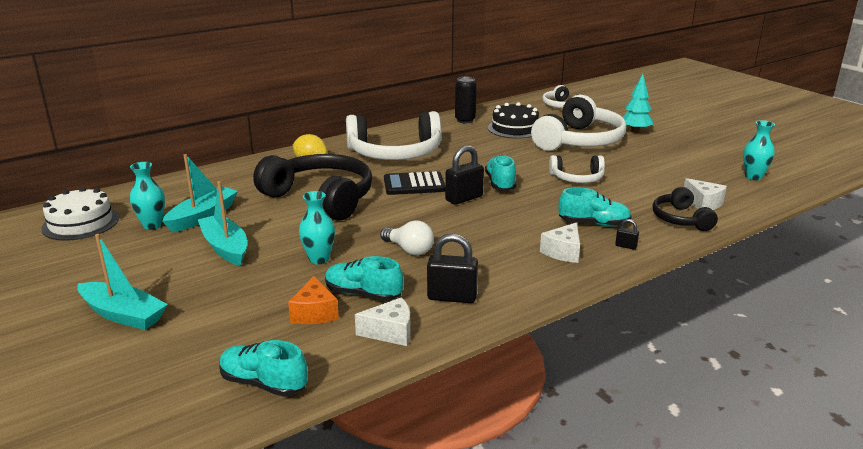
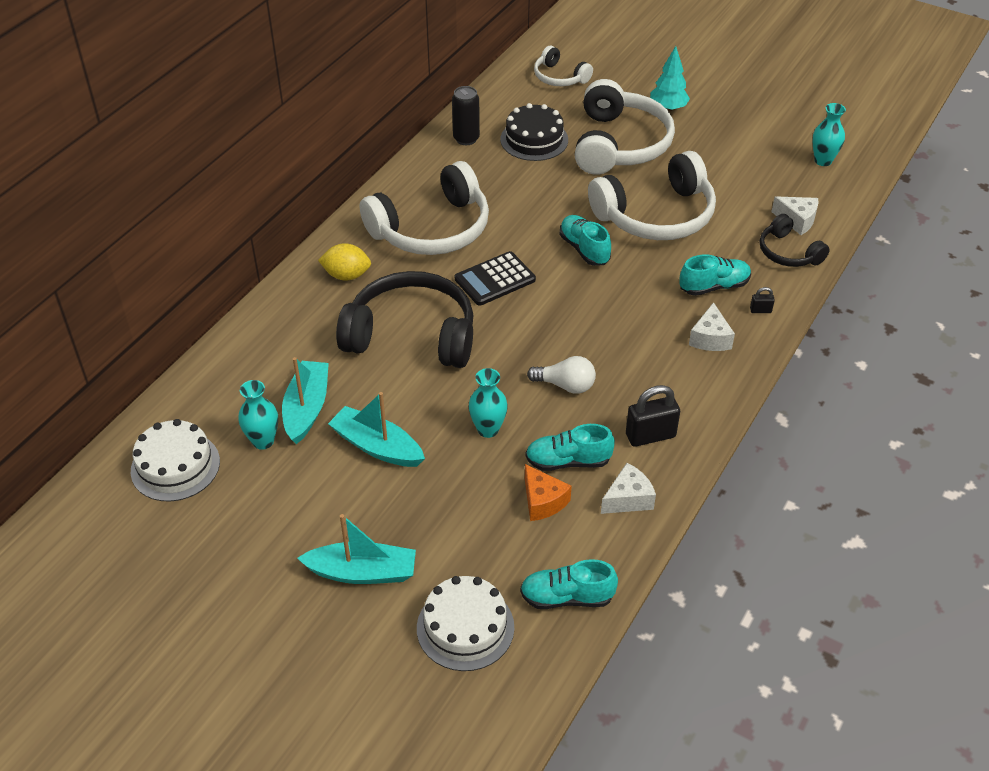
camera: 25 degrees left, 20 degrees up
(155, 376) = (465, 627): none -> white cake
(464, 198) = (563, 286): black padlock -> none
(577, 178) = (656, 215): white headphones -> white headphones, size x1.90

